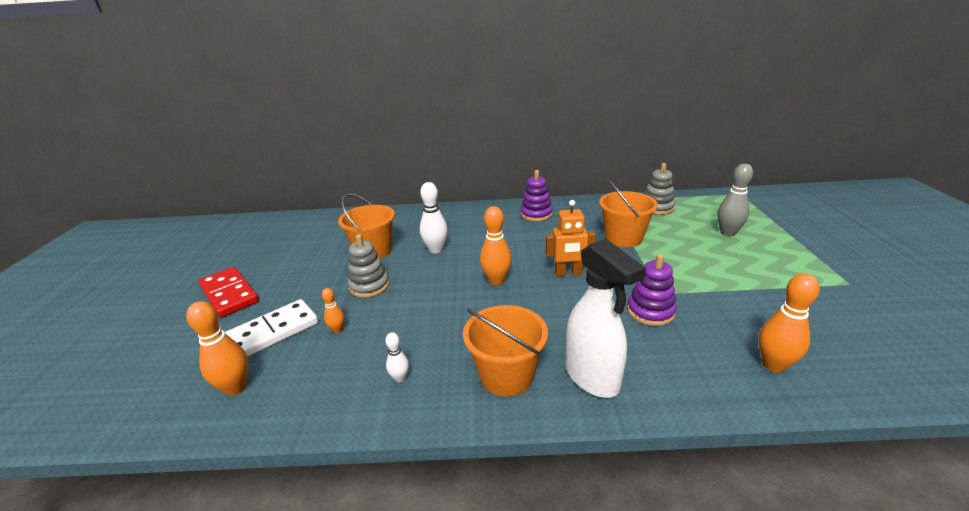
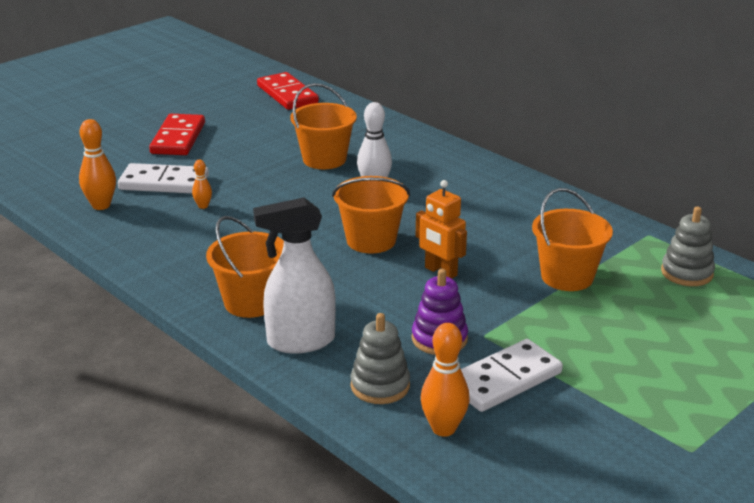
camera: 45 degrees right, 0 degrees up
(275, 228) = (287, 94): none -> red domino
(369, 286) = (273, 187): grey stacking toy -> grey stacking toy (380, 386)
(400, 378) = (189, 260): white bowling pin -> none
(496, 280) = (371, 240): orange bowling pin -> orange bucket
(536, 214) = (535, 205): purple stacking toy -> none
(592, 378) = (300, 341): white spray bottle -> white spray bottle turned 60 degrees clockwise
(723, 310) = (504, 379): none -> white domino
(728, 233) = (697, 340): grey bowling pin -> none

